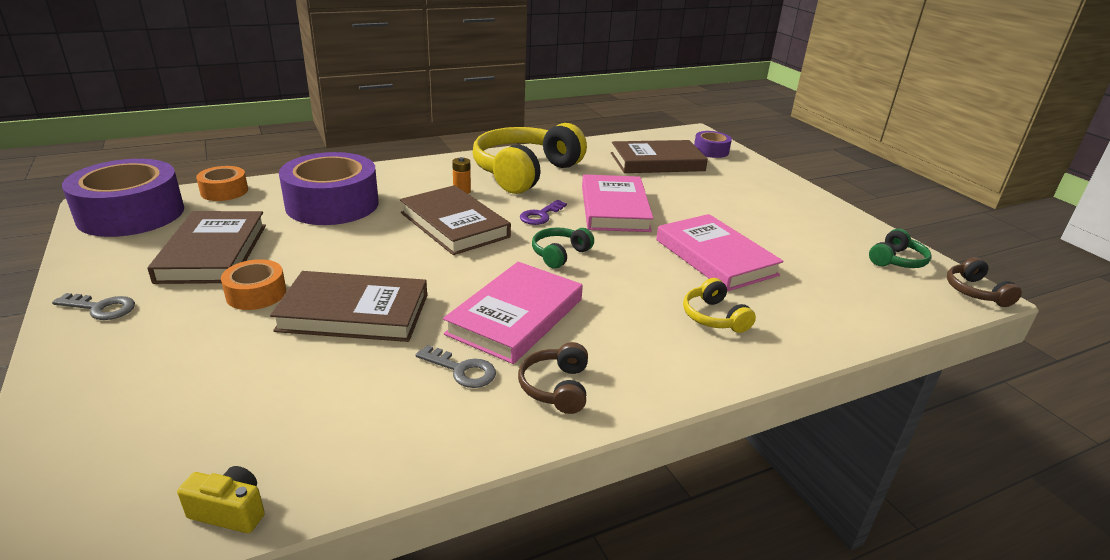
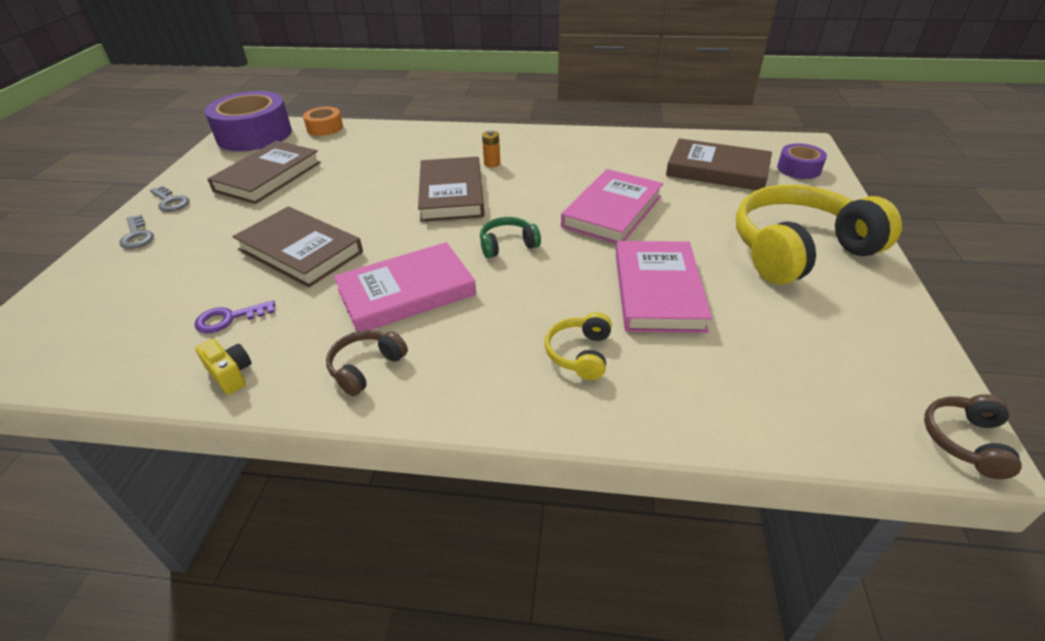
camera: 35 degrees right, 10 degrees up
(230, 511) = (85, 372): yellow camera -> yellow camera (230, 374)
(256, 294) = (259, 216): orange tape -> none
(332, 204) = (382, 154): purple tape -> none
(462, 370) = (318, 325): grey key -> grey key (137, 236)
(525, 172) = (568, 156): yellow headphones -> yellow headphones (798, 250)
(540, 215) = (533, 202): purple key -> purple key (228, 319)
(896, 260) = (891, 362): green headphones -> none

